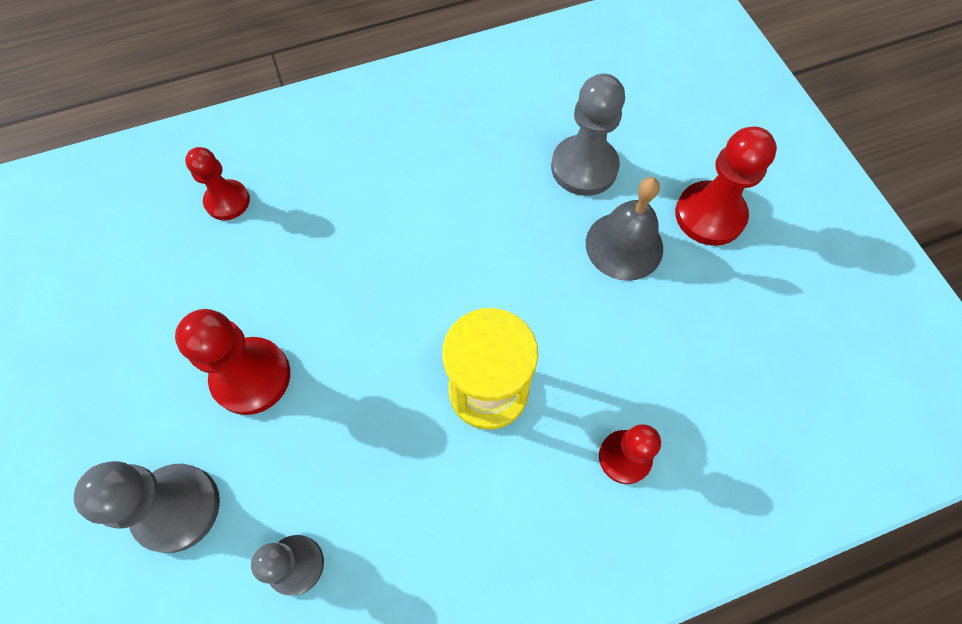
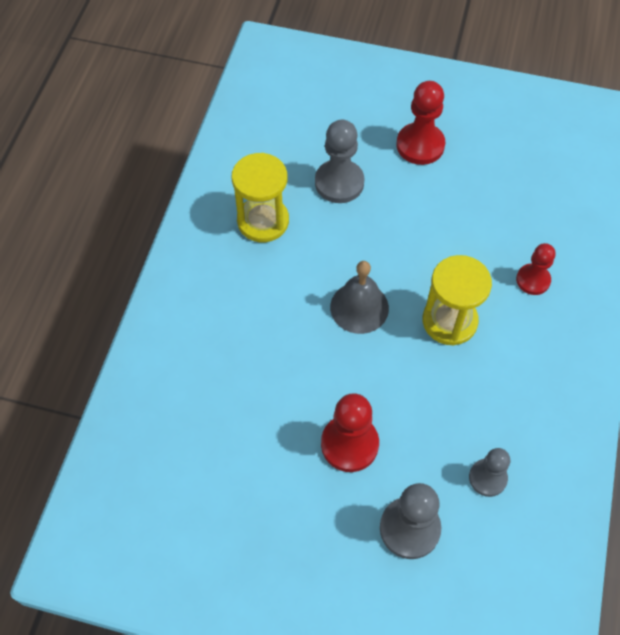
camera: 55 degrees left, 5 degrees down
(227, 201) = (201, 394): red pawn -> none
(475, 129) = (263, 221): none -> yellow hourglass
(624, 245) = (408, 198): grey bell -> grey bell (359, 307)

